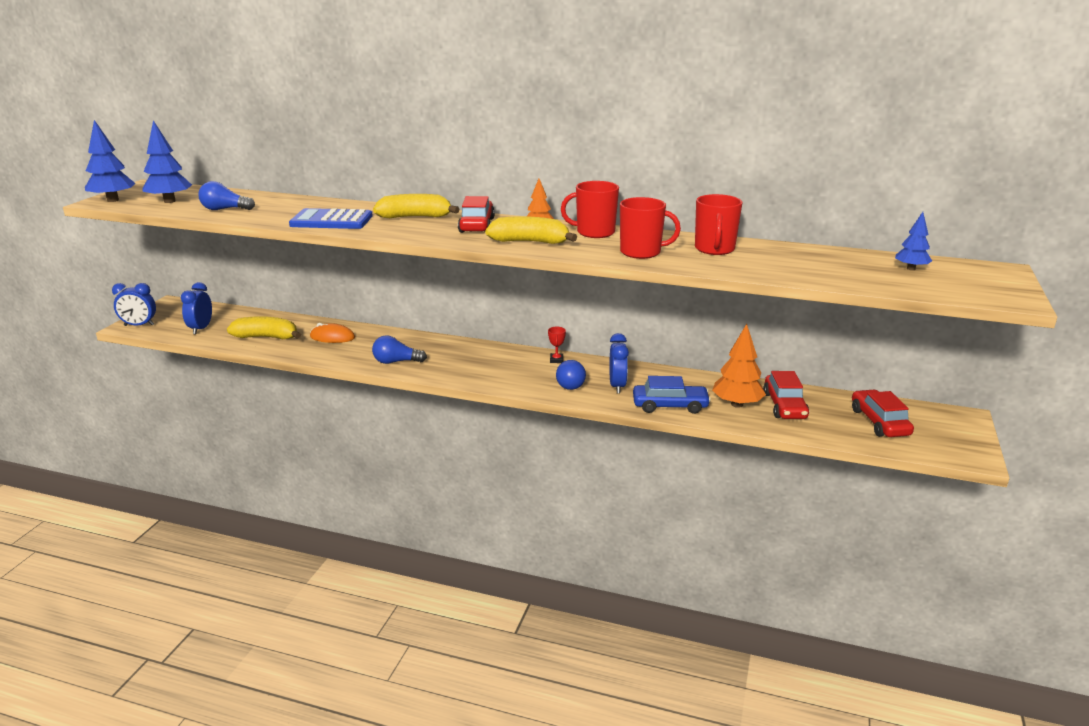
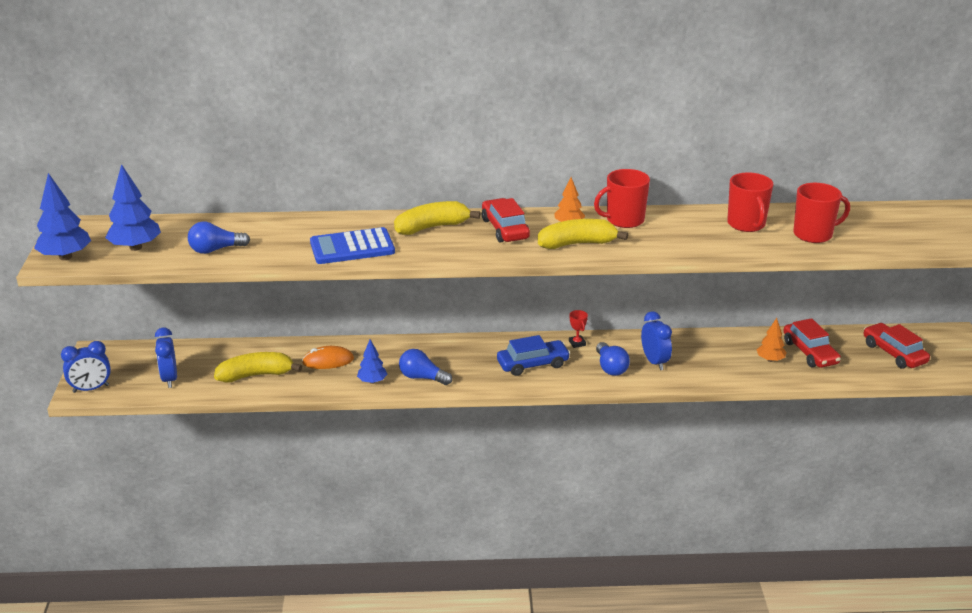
camera: 20 degrees left, 5 degrees up
(396, 362) = (422, 378): blue light bulb -> blue light bulb turned 45 degrees clockwise
(641, 252) = (688, 240): red mug -> red mug (814, 234)
(670, 406) = (715, 374): blue car -> blue car (533, 364)
(737, 404) = (770, 360): orange tree -> orange tree, size x0.60
(910, 268) = (917, 220): blue tree -> blue tree (372, 381)

